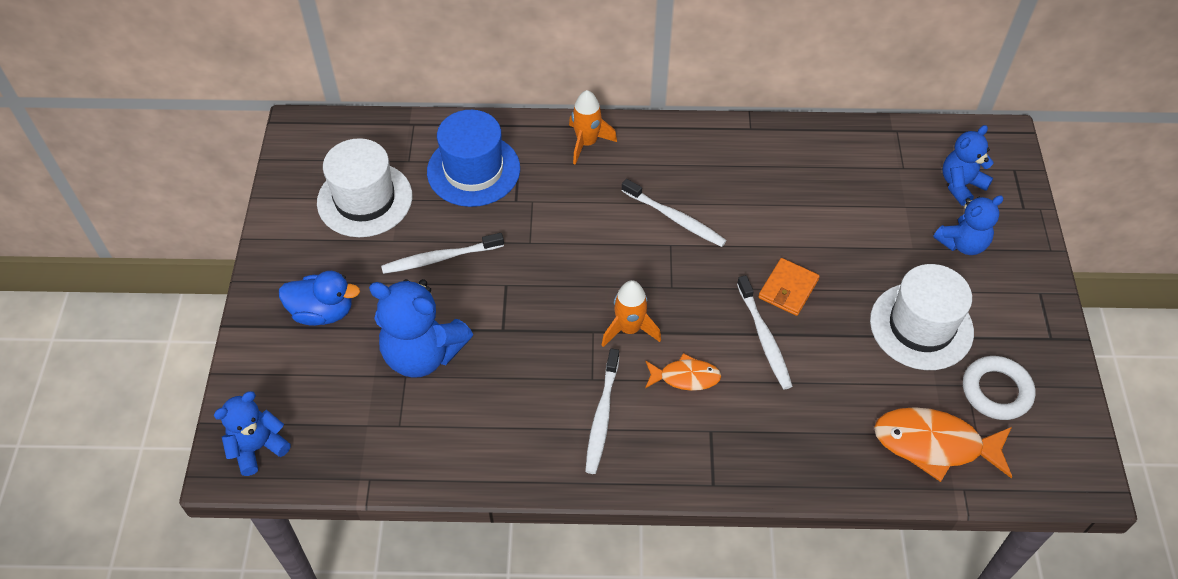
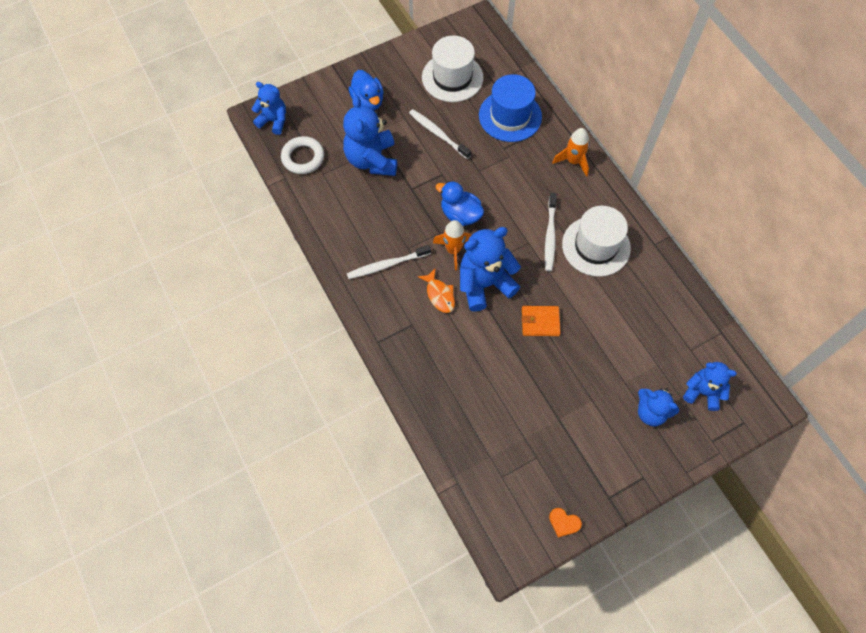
camera: 60 degrees right, 10 degrees up
(582, 295) = (460, 215): none -> blue duck
(700, 320) = (484, 284): none -> blue teddy bear
(764, 338) = (494, 324): white toothbrush -> none
(921, 326) = (564, 412): white hat -> white hat (596, 246)
(934, 445) = (479, 453): orange fish -> none
(996, 391) = (543, 477): white ring -> white ring (303, 157)
(1064, 400) = (563, 523): none -> orange heart

